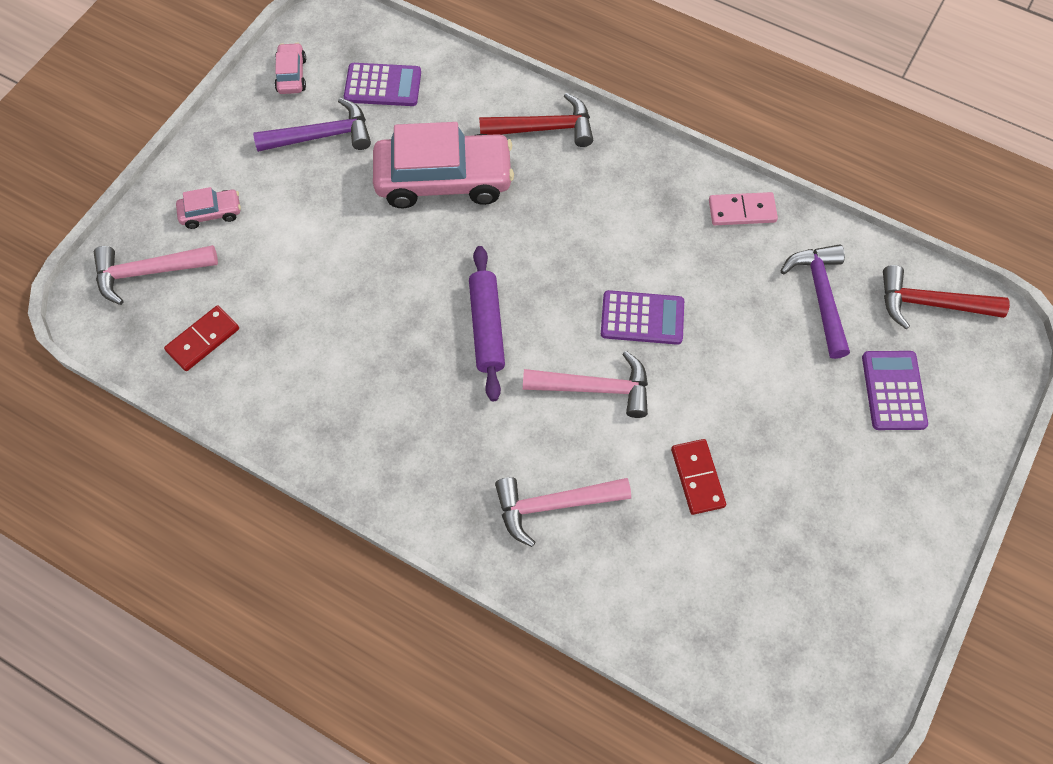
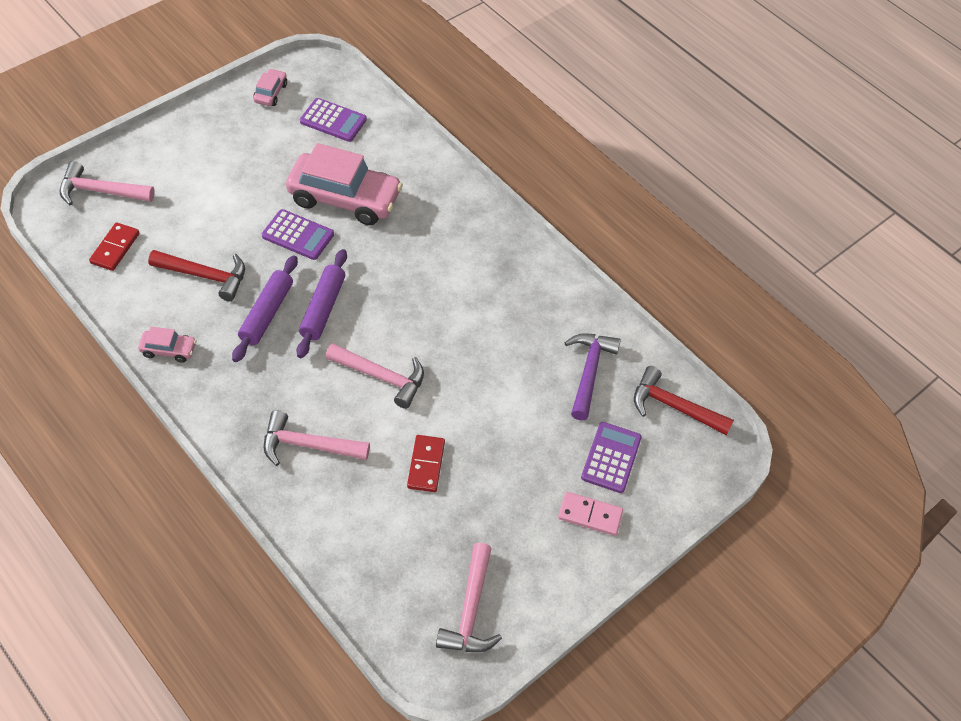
camera: 15 degrees right, 10 degrees down
(203, 340) = (115, 248): red domino -> red domino turned 45 degrees counterclockwise
(211, 213) = (165, 166): pink car -> pink car (168, 350)
(322, 136) = (271, 140): purple hammer -> none
(425, 358) = (267, 313): none -> purple rolling pin
(544, 128) = (438, 187): red hammer -> red hammer (205, 276)
(642, 318) = (442, 341): purple calculator -> purple calculator (298, 235)
(742, 211) = (559, 292): pink domino -> pink domino (590, 515)
(831, 635) = (470, 610): none -> pink hammer

